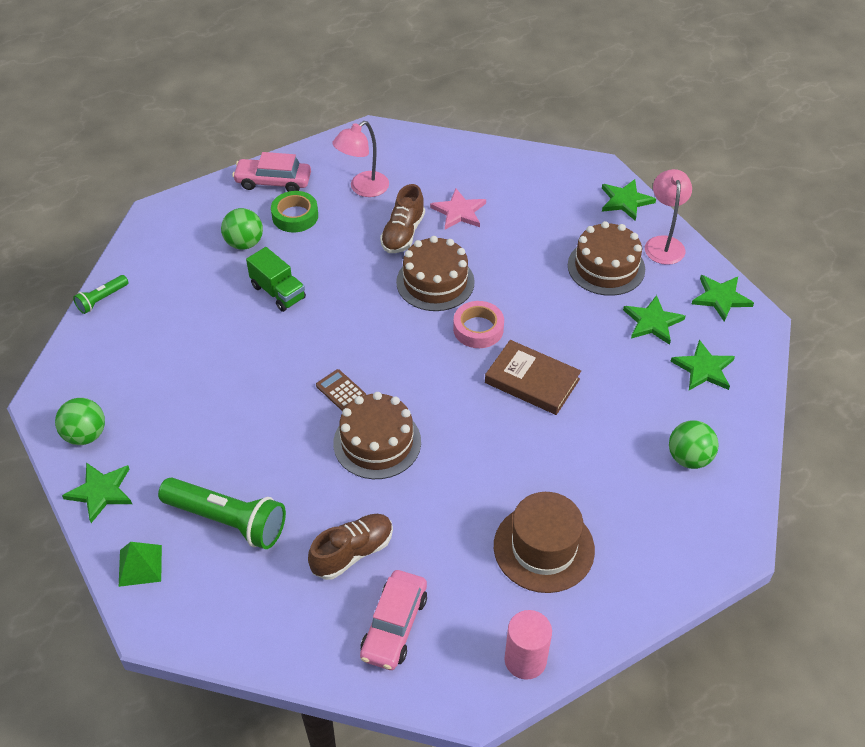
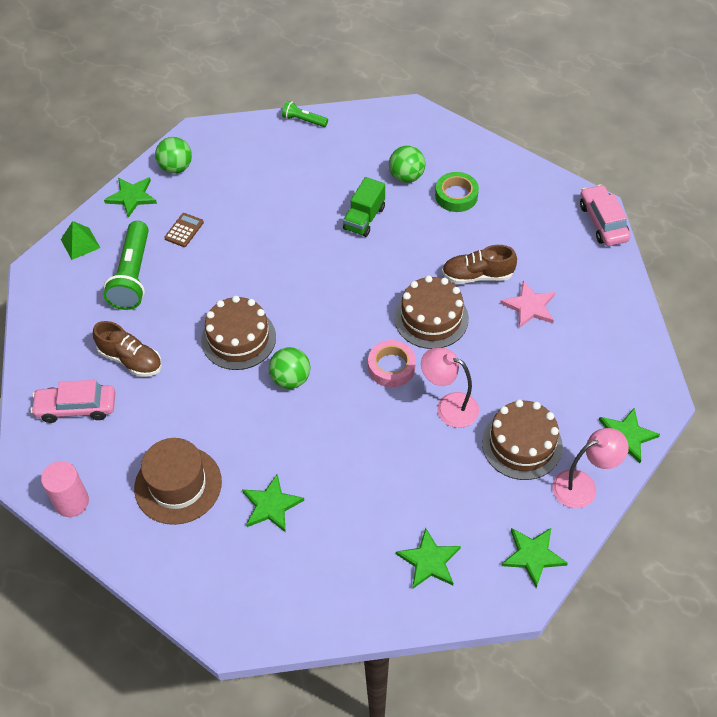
camera: 70 degrees right, 5 degrees up
(273, 182) = (489, 166): pink car -> pink car (603, 222)
(341, 391) = (280, 297): brown calculator -> brown calculator (184, 230)
(363, 188) = (517, 228): pink lamp -> pink lamp (449, 406)
(532, 381) = (350, 425): brown book -> none
(652, 322) = (469, 502): green star -> green star (271, 505)
(689, 458) = (314, 573): green ball -> green ball (291, 379)

